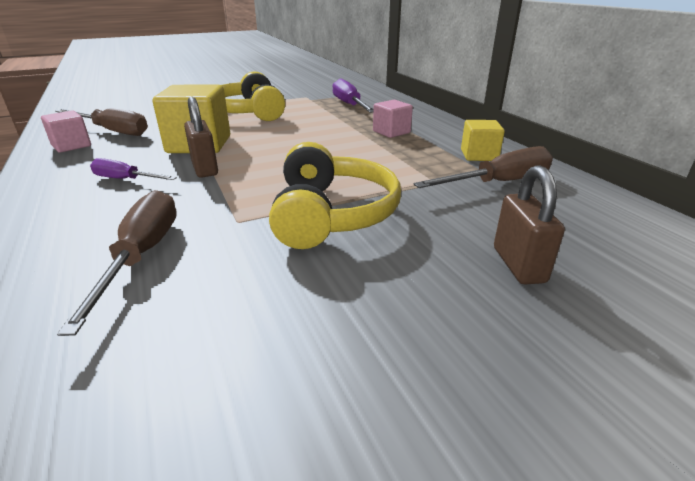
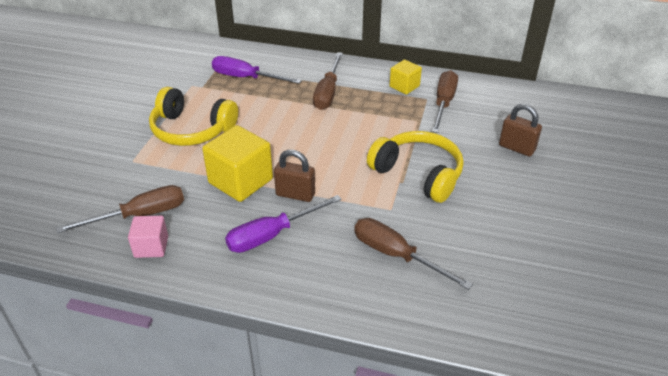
camera: 50 degrees left, 10 degrees up
(125, 179) = (272, 235): purple screwdriver -> purple screwdriver, size x1.60
(391, 132) = (328, 92): pink cube -> brown screwdriver

